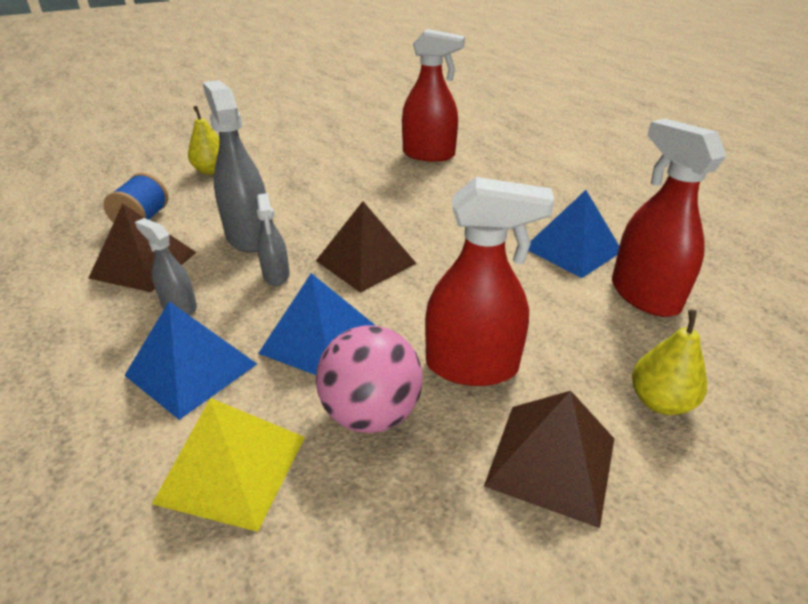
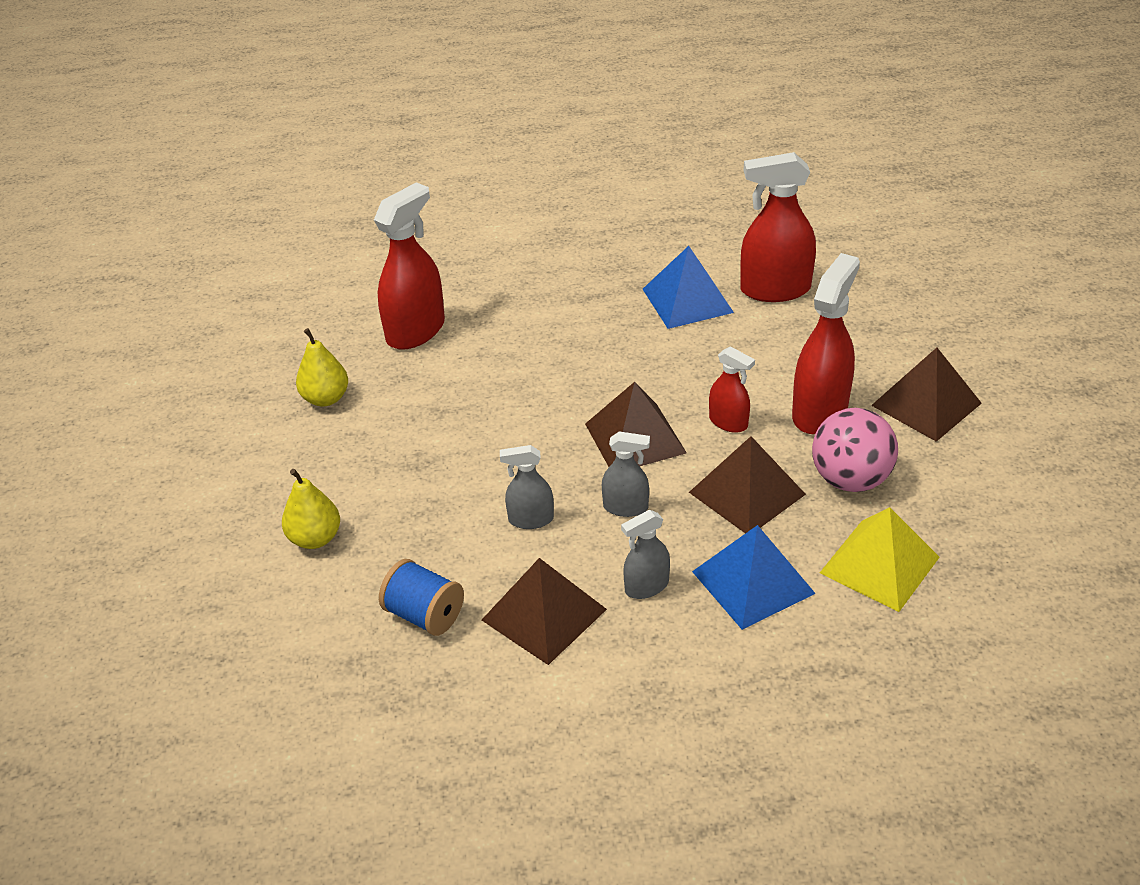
camera: 65 degrees left, 5 degrees up
(249, 237) = (530, 519): grey spray bottle -> grey spray bottle, size x0.54
(319, 340) = (747, 493): blue pyramid -> brown pyramid
(416, 307) = (728, 422): none -> red spray bottle
(660, 402) = (892, 334): yellow pear -> yellow pear (326, 398)

